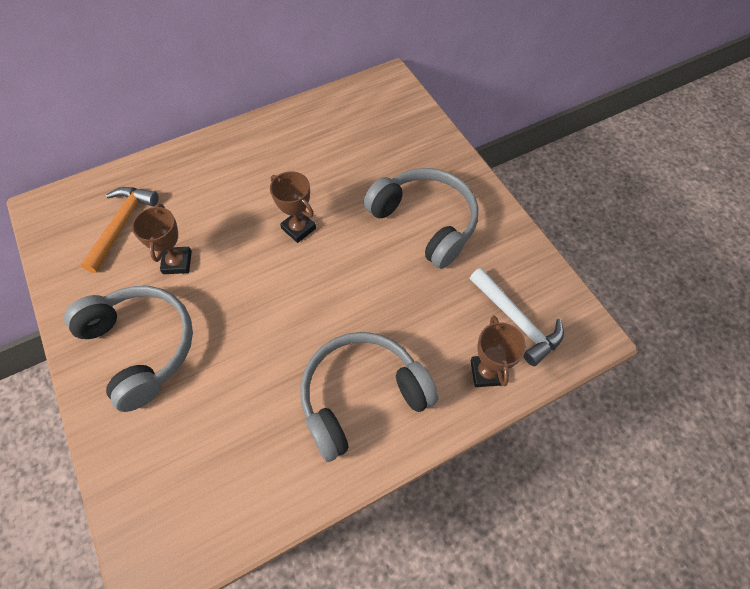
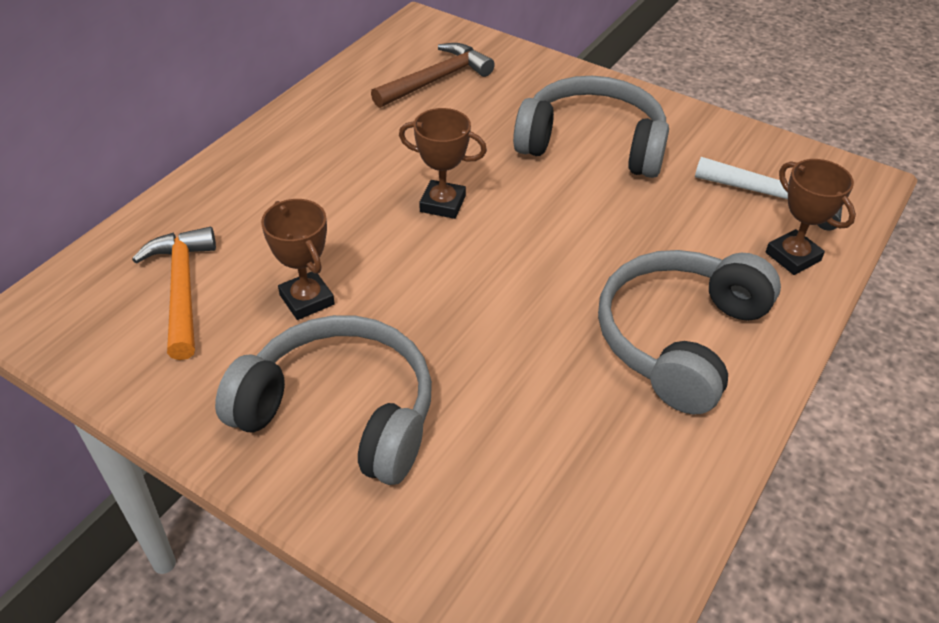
camera: 30 degrees left, 15 degrees down
(365, 129) = (436, 80): none -> brown hammer

